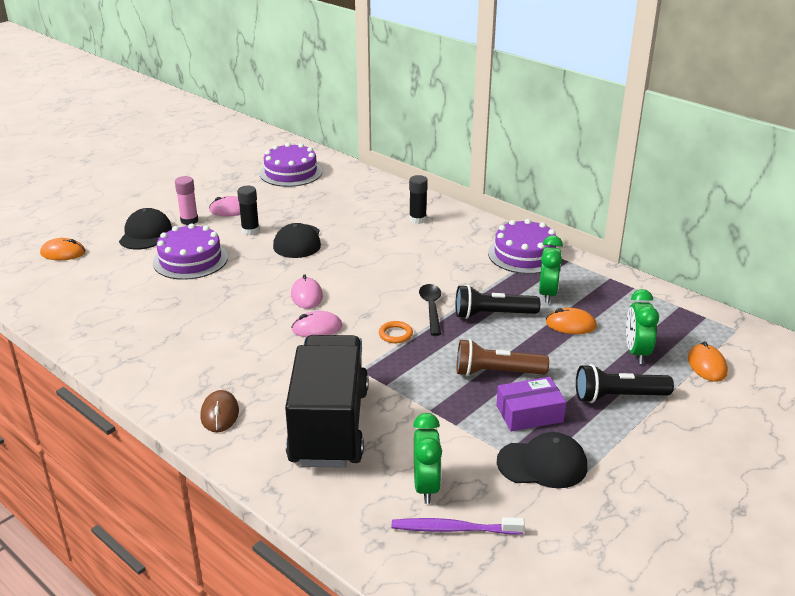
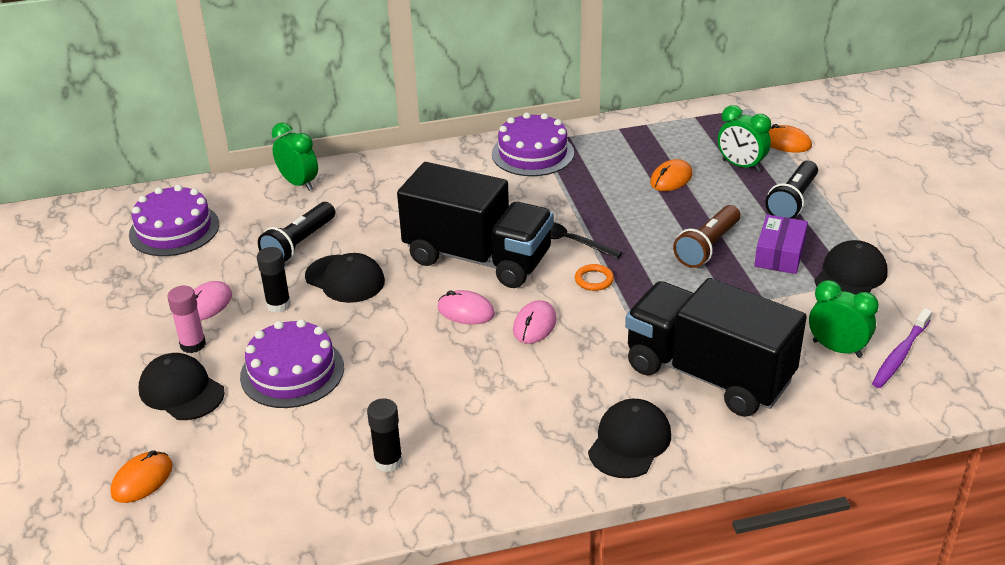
camera: 55 degrees left, 5 degrees up
(219, 414) = (629, 442): brown mouse -> black cap
(371, 279) = (478, 258): none -> black truck
(417, 219) = (394, 186): black glue stick -> black glue stick (388, 461)
(493, 314) = (615, 212): black flashlight -> black flashlight (299, 244)
(547, 294) = (612, 170): green clock -> green clock (299, 183)

